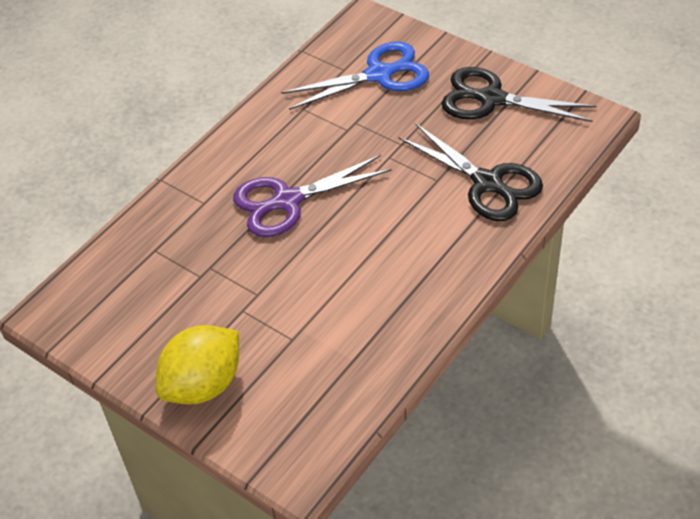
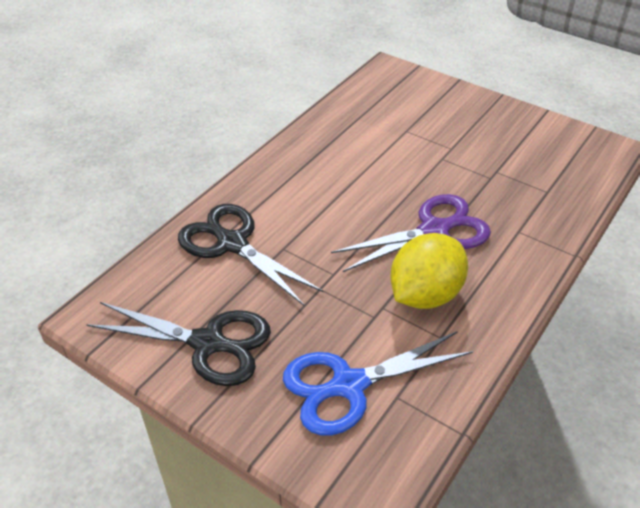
camera: 175 degrees right, 5 degrees down
(203, 384) = (466, 106): yellow lemon -> yellow lemon (425, 294)

